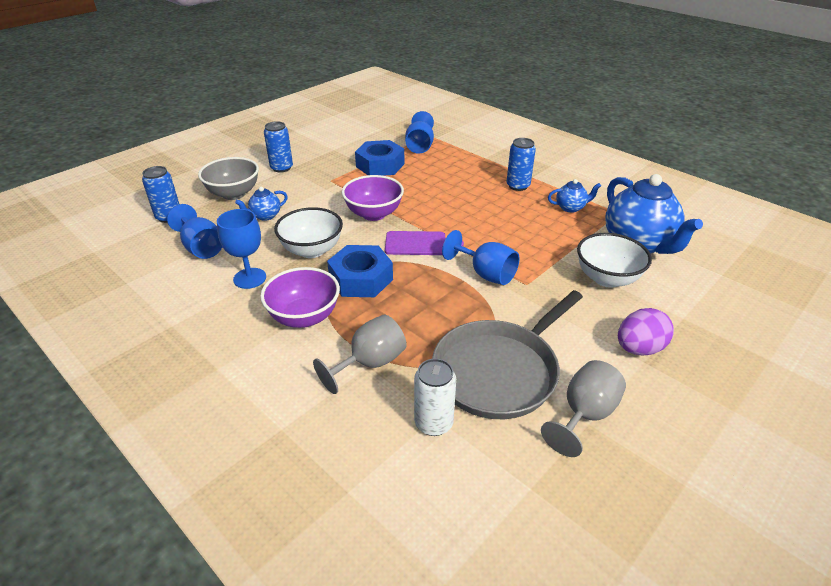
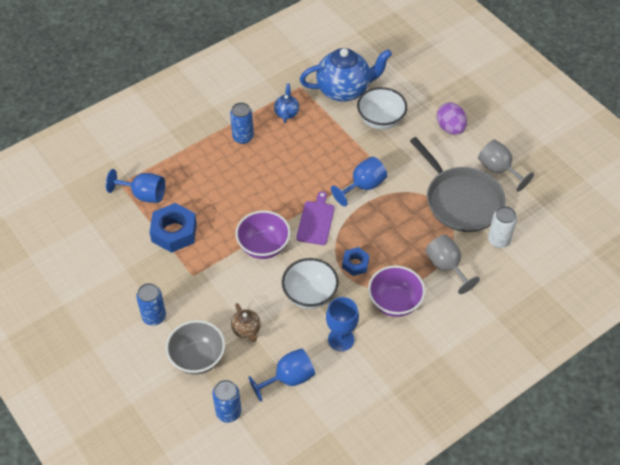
camera: 80 degrees left, 15 degrees up
(265, 216) = (246, 330): blue teapot -> brown teapot
(361, 279) = (355, 264): blue nut -> blue nut, size x0.57

